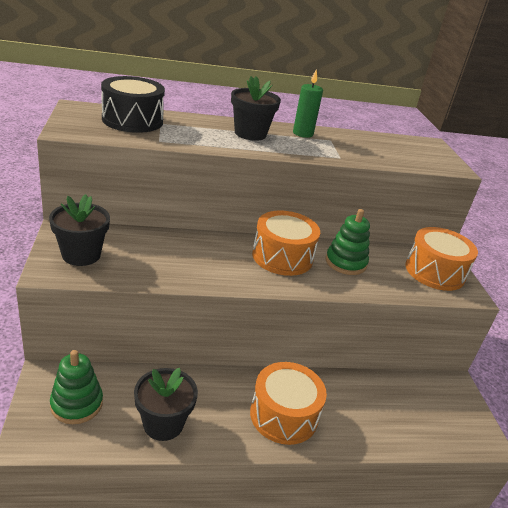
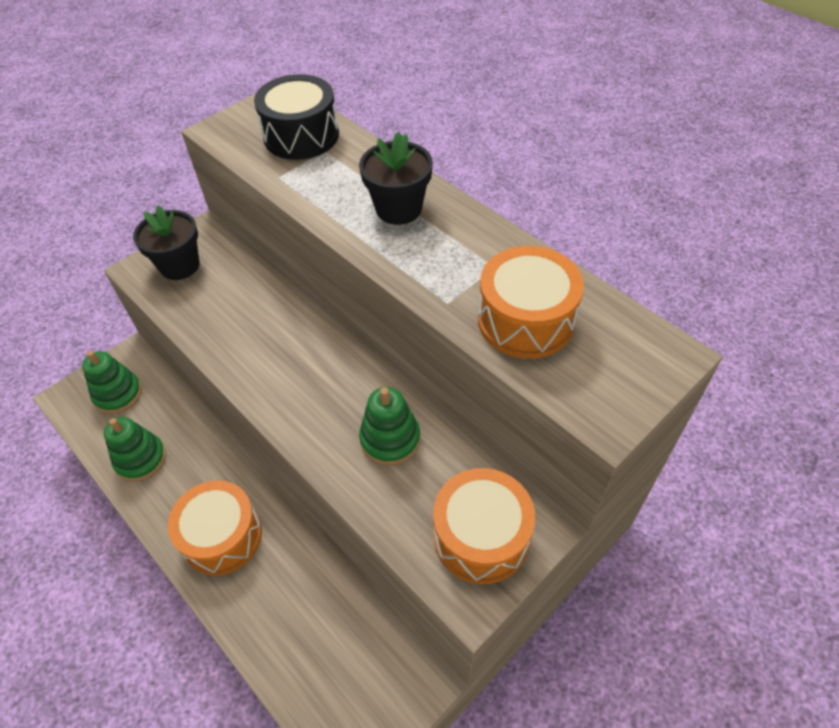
camera: 60 degrees right, 20 degrees up
(163, 424) = (141, 459): black flower pot -> green stacking toy
(282, 257) = (335, 383): orange drum -> orange drum (526, 320)
(302, 133) = (472, 238): green candle -> none

